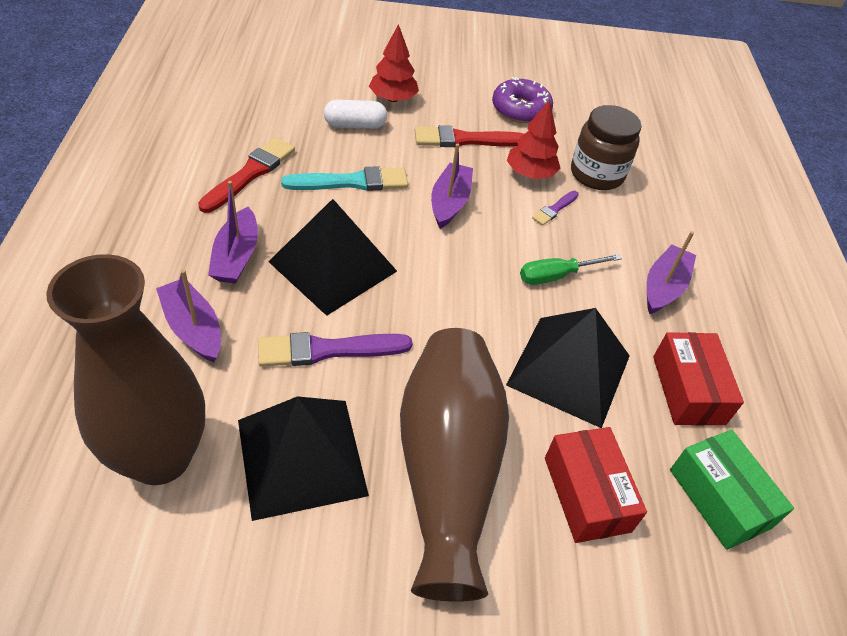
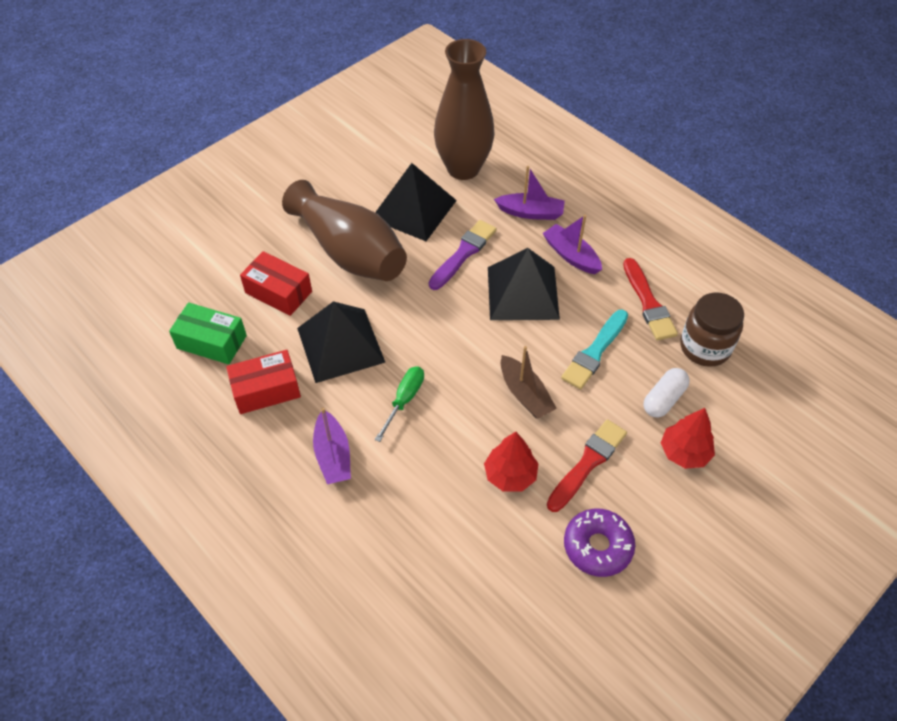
camera: 140 degrees right, 5 degrees up
(449, 202) = (525, 394): purple boat -> brown boat
(554, 209) = (460, 456): purple brush -> none
(596, 174) = (468, 526): brown jar -> brown jar (705, 347)
(688, 390) = (266, 390): red box -> red box turned 60 degrees counterclockwise

